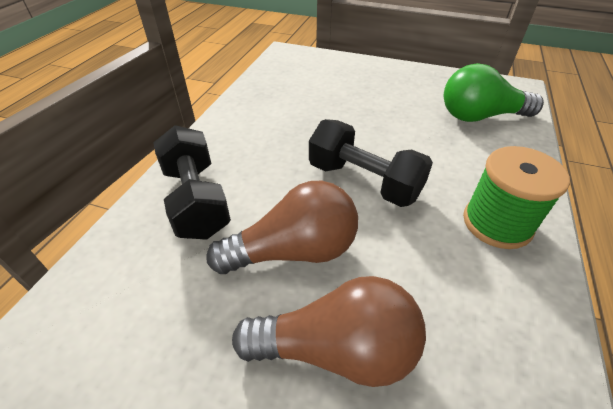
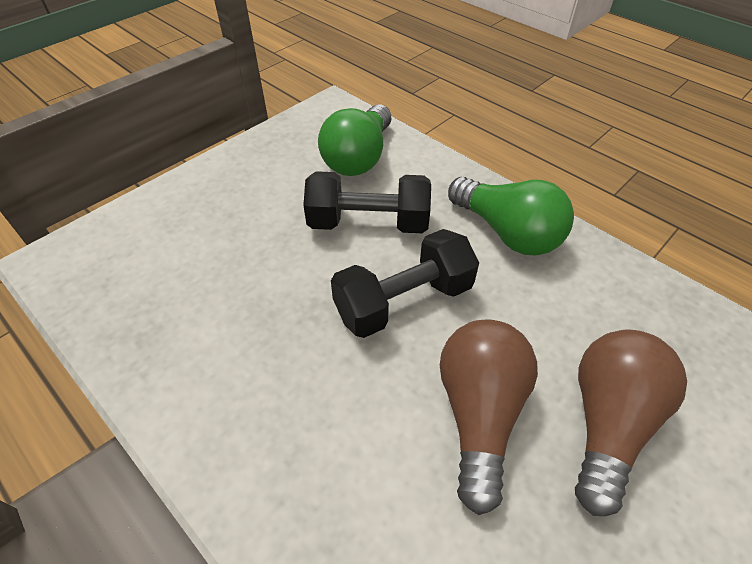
camera: 65 degrees left, 5 degrees up
(196, 200) = (341, 504): black dumbbell -> black dumbbell (368, 223)
(497, 223) = (507, 232): green spool -> green light bulb

